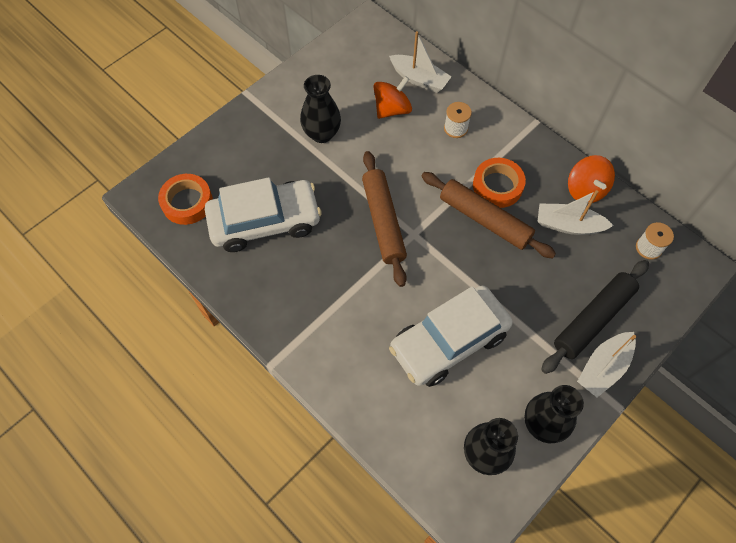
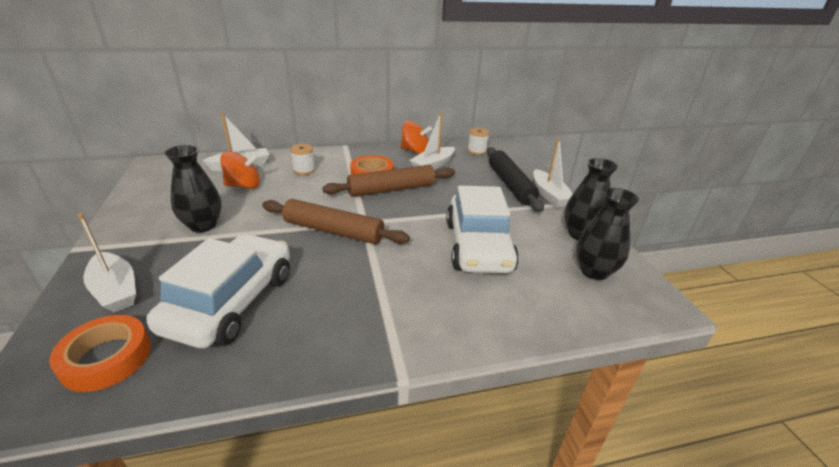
camera: 60 degrees left, 30 degrees down
(230, 153) = (115, 290): none -> white boat
(392, 109) = (244, 185): orange spinning top -> orange spinning top turned 90 degrees clockwise

